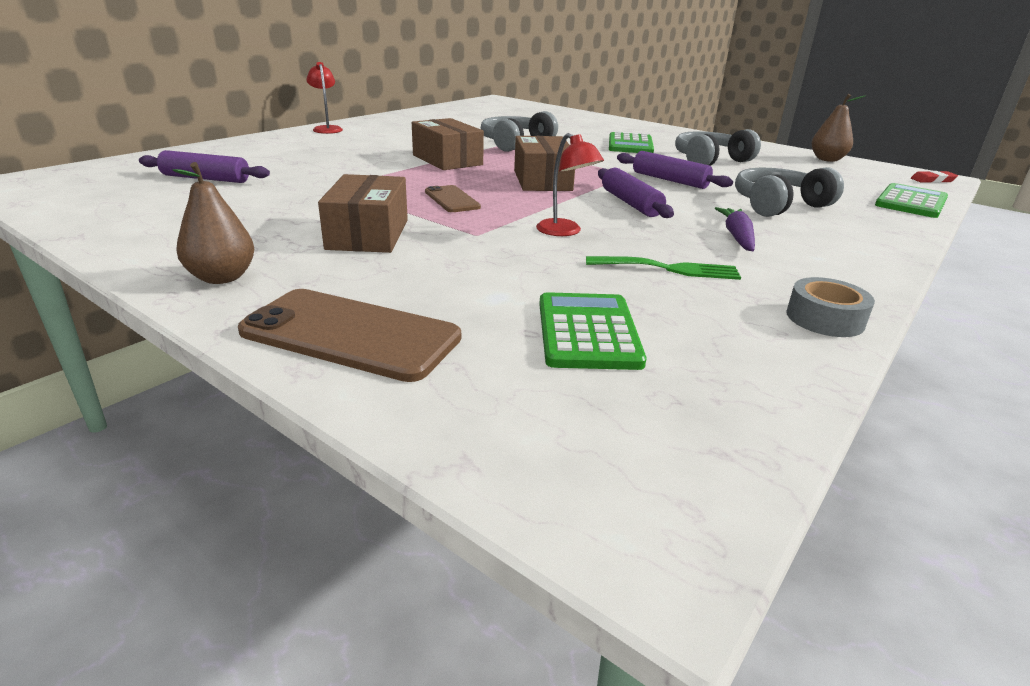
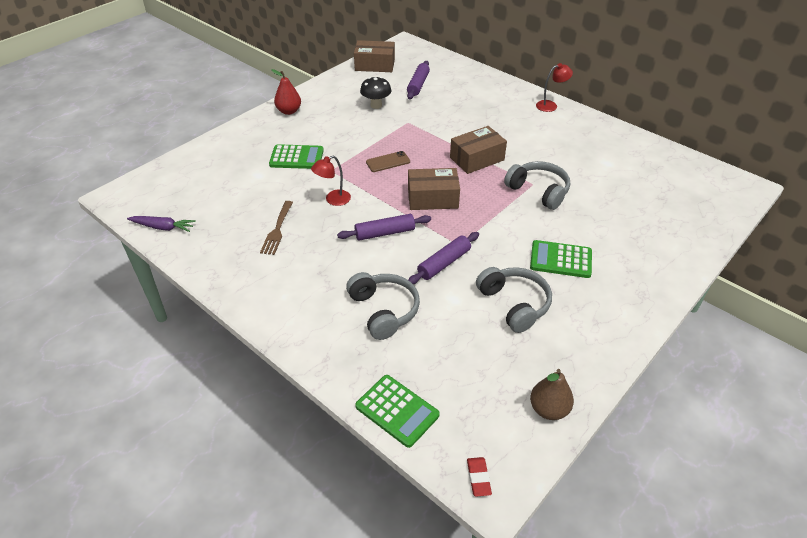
camera: 95 degrees right, 15 degrees up
(222, 277) = (289, 111): brown pear -> red pear
(258, 204) = (376, 105): none -> black mushroom
(351, 335) = (235, 143): brown phone -> none
(368, 234) = (333, 139): brown box -> brown box (375, 65)
(588, 332) = (221, 196): green calculator -> green calculator (296, 157)
(669, 269) = (277, 230): green fork -> brown fork
(737, 237) = (320, 268): purple carrot -> purple carrot (163, 227)
(824, 319) = (212, 270): grey tape -> none

